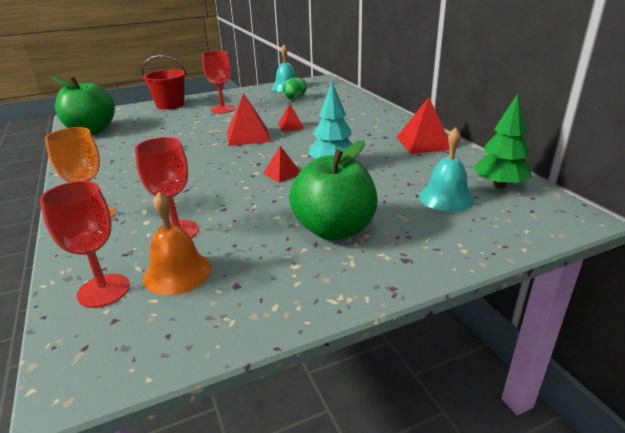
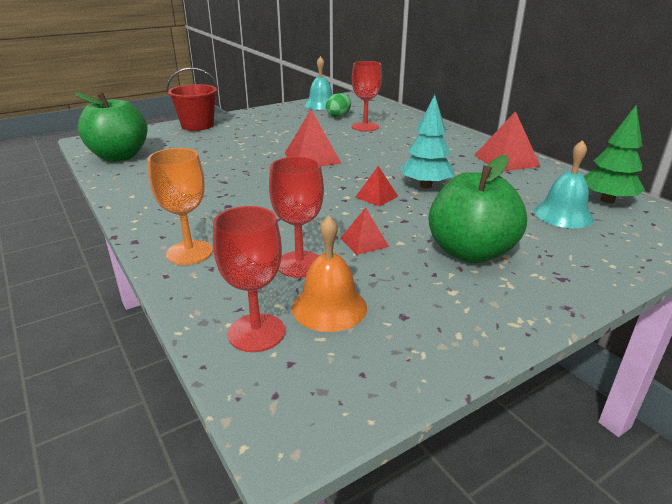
camera: 10 degrees left, 0 degrees up
(222, 109) = (263, 129): red goblet -> red goblet (365, 127)
(291, 126) = (353, 146): red pyramid -> red pyramid (364, 242)

